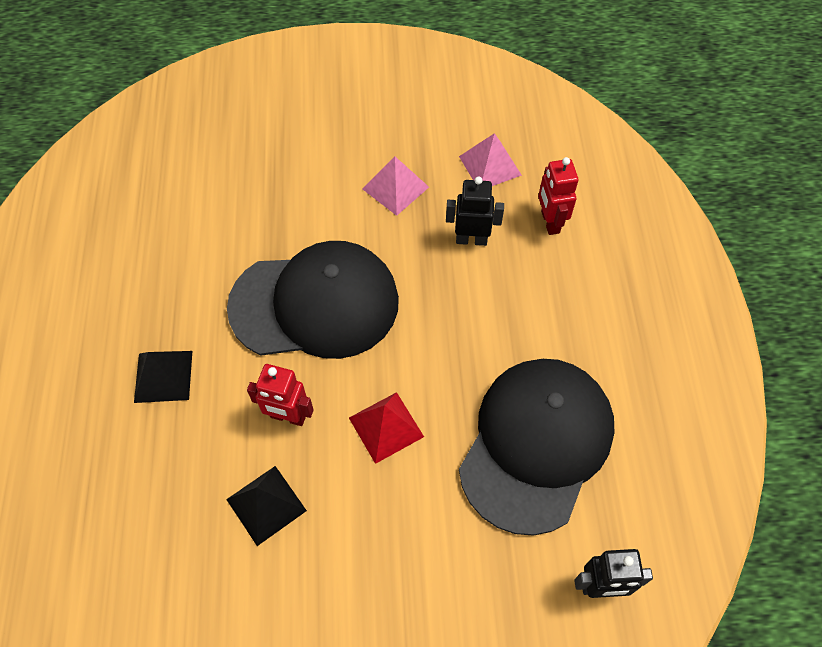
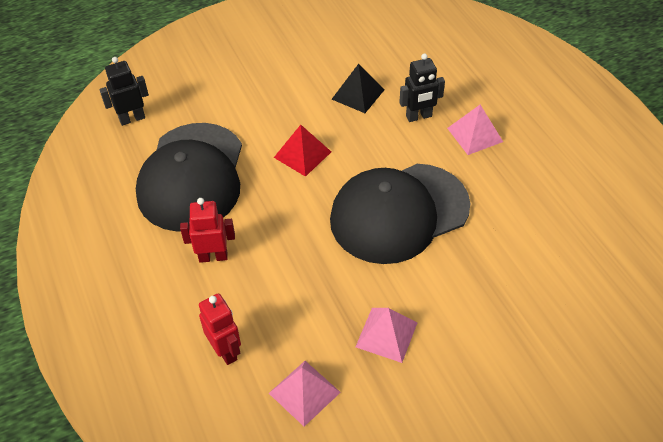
camera: 160 degrees right, 10 degrees down
(163, 376) = (475, 135): black pyramid -> pink pyramid
(288, 417) = (373, 139): red robot -> red robot (213, 256)
(471, 239) = (294, 308): black robot -> black robot (419, 116)

